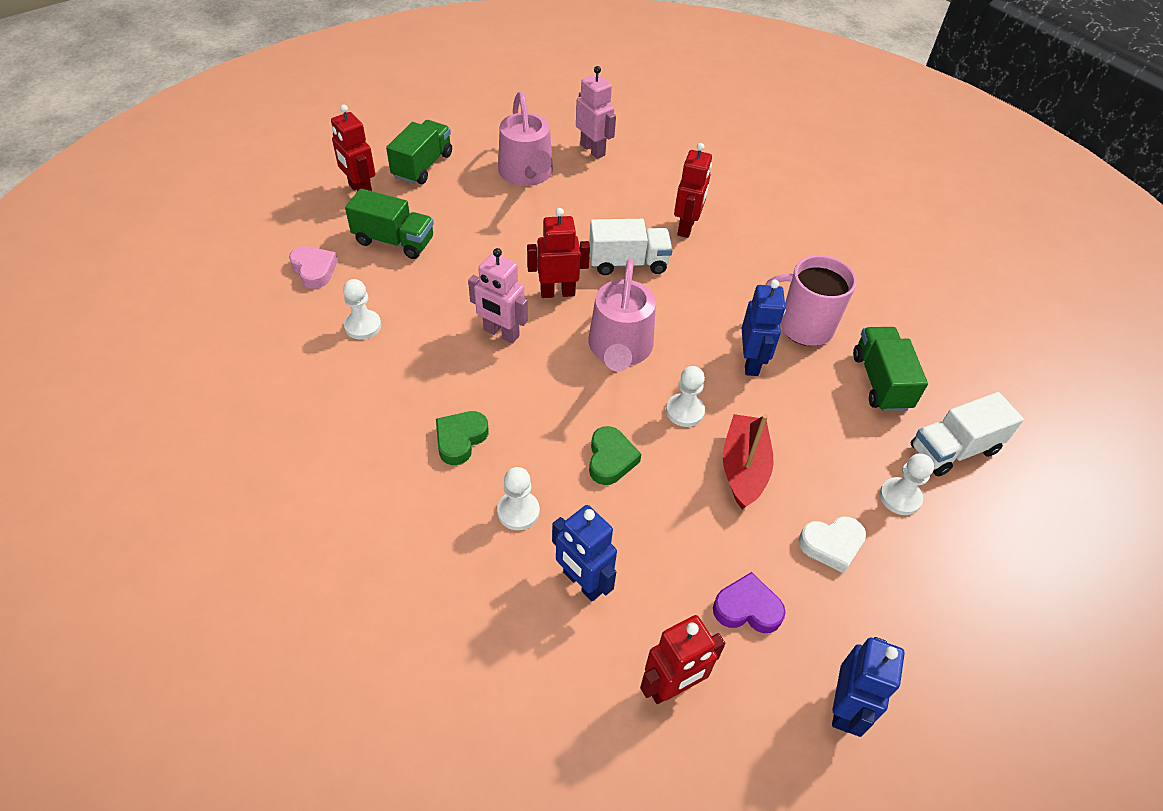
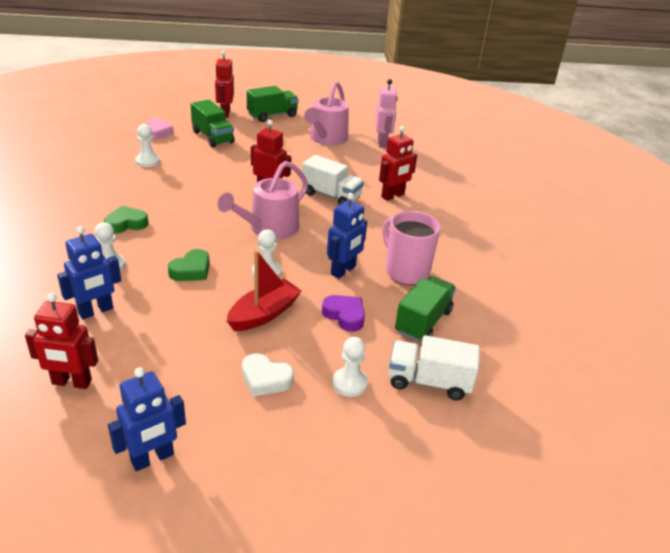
camera: 35 degrees right, 15 degrees down
(501, 333) = (212, 193): pink robot -> none
(582, 582) = (96, 311): blue robot -> blue robot turned 120 degrees counterclockwise
(747, 608) = (167, 376): purple heart -> purple heart (345, 315)

